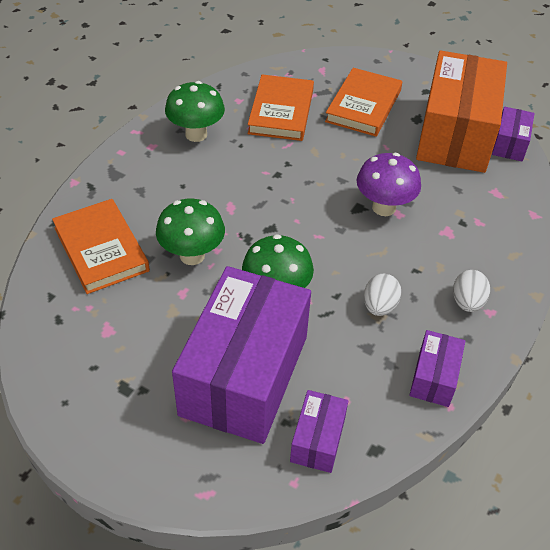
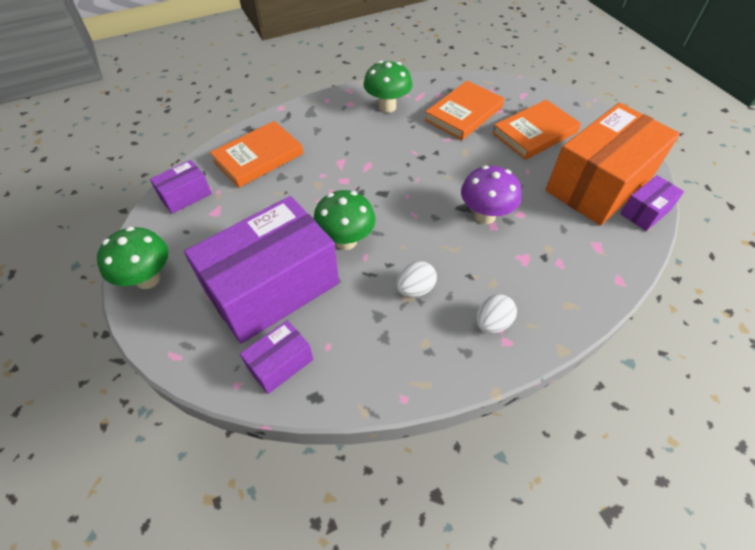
camera: 35 degrees right, 5 degrees up
(101, 249) = (258, 157): orange book -> orange book turned 45 degrees clockwise
(192, 255) = (311, 187): green mushroom -> green mushroom (148, 279)
(434, 377) = (410, 368): purple box -> purple box (185, 195)

